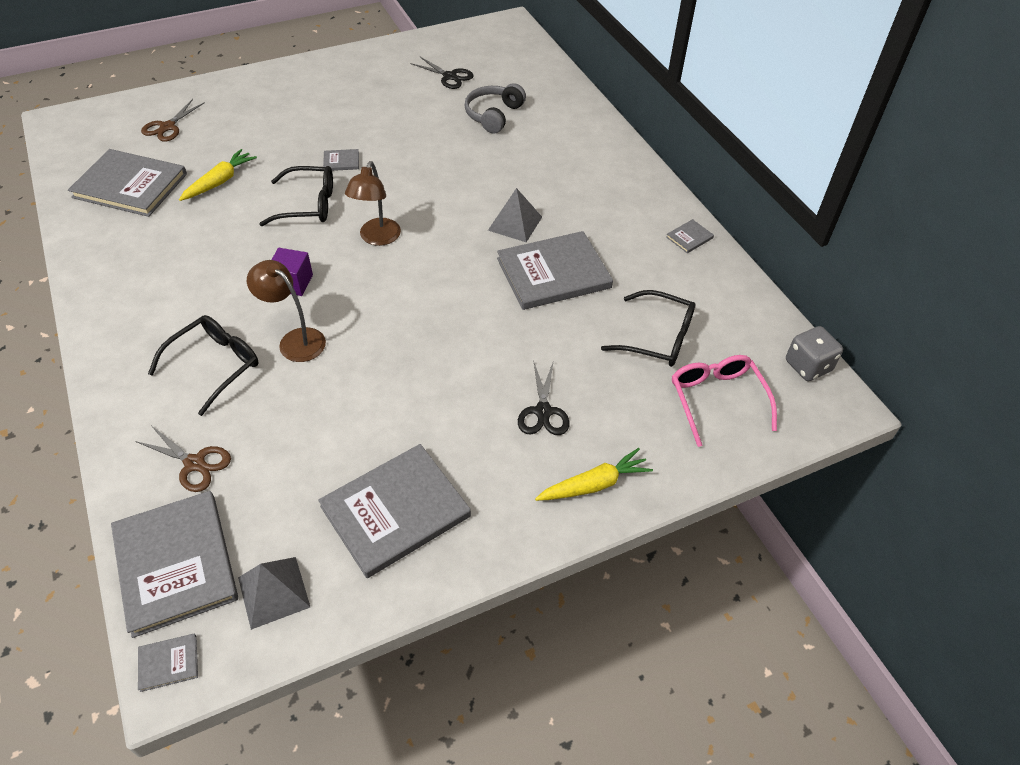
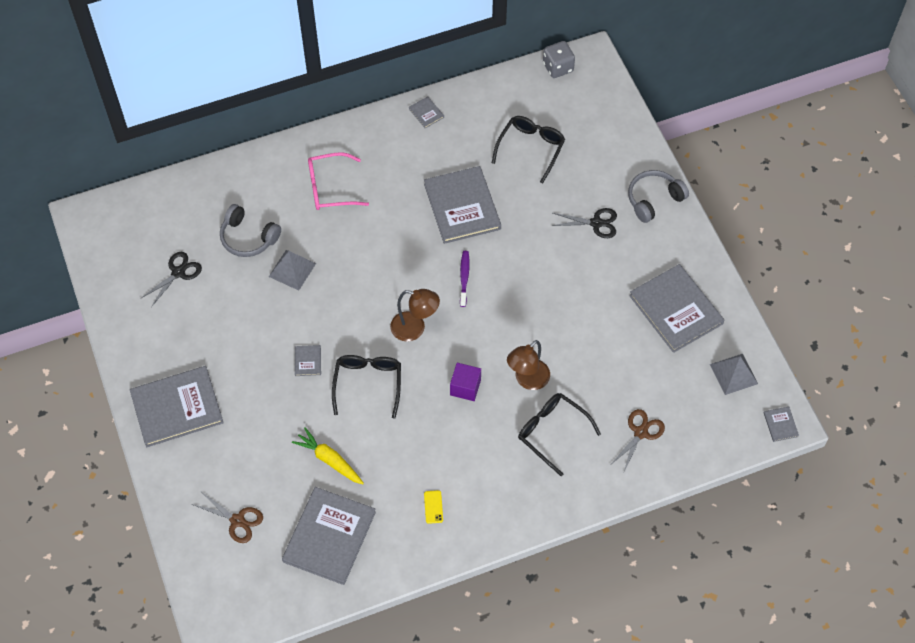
camera: 85 degrees left, 10 degrees up
(141, 260) = (433, 507): none -> yellow phone
(175, 564) = (717, 432): grey book -> grey book (177, 408)
(448, 278) = (464, 278): none -> purple toothbrush
(515, 223) = (402, 229): grey pyramid -> grey pyramid (292, 270)
(594, 484) = (653, 199): yellow carrot -> grey headphones
(717, 399) = (586, 123): pink glasses -> pink glasses (330, 188)

